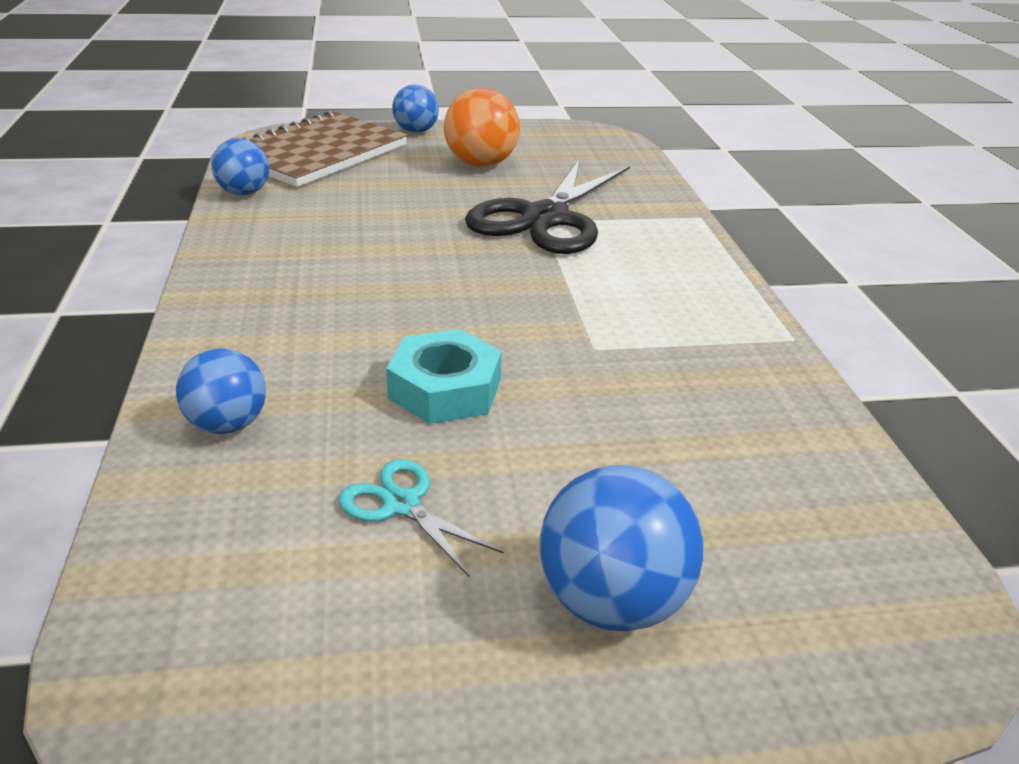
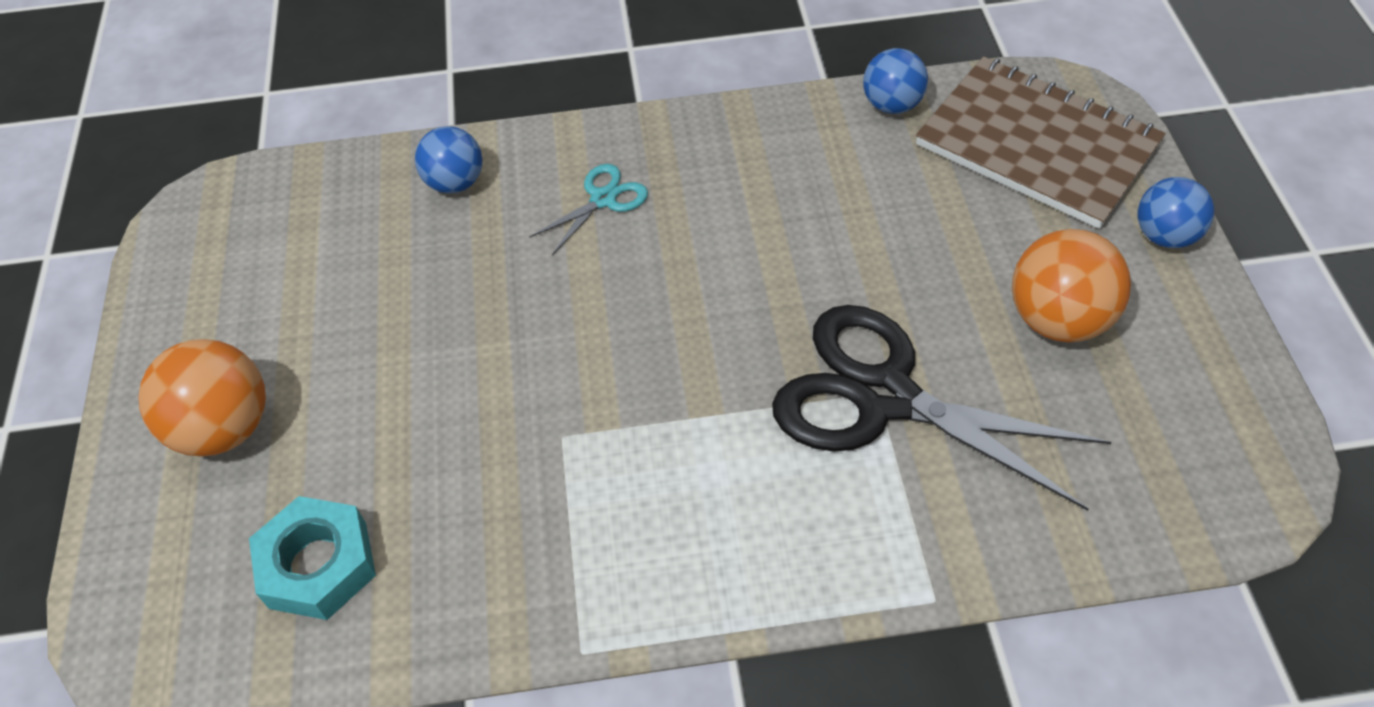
camera: 95 degrees right, 20 degrees up
(402, 504) = (347, 298): turquoise scissors -> turquoise scissors (603, 199)
(445, 389) = (495, 314): turquoise nut -> turquoise nut (318, 565)
(611, 601) = (224, 428): blue ball -> orange ball

